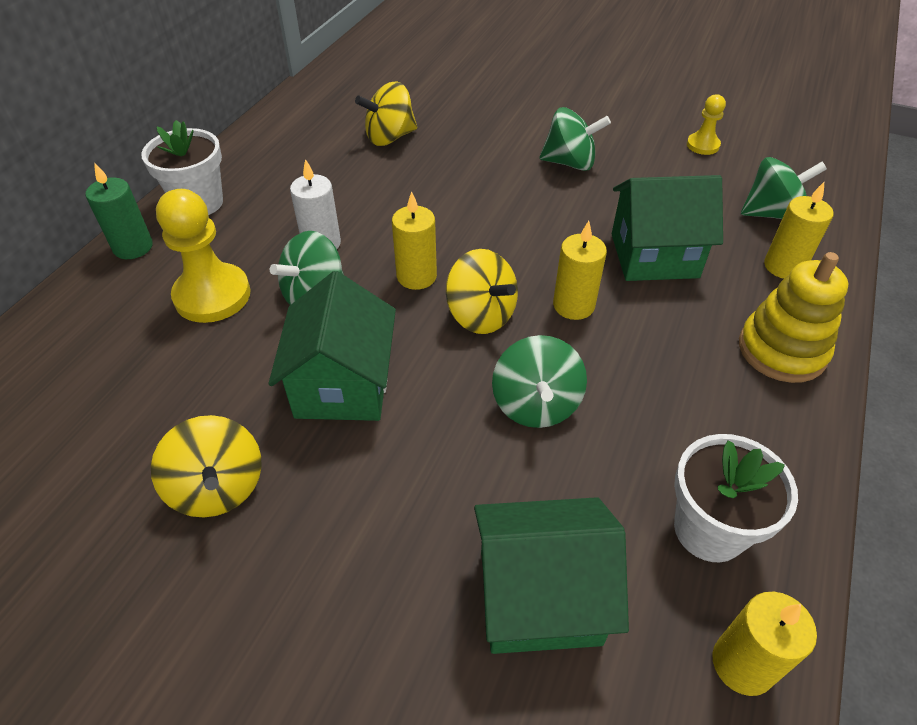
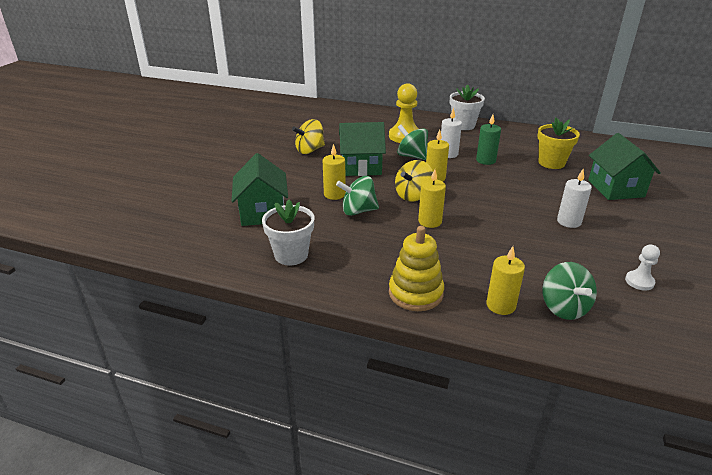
camera: 85 degrees right, 15 degrees down
(133, 247) = (427, 118): green candle -> green candle (486, 160)
(390, 137) = (551, 163): yellow spinning top -> yellow flower pot
(570, 163) = (569, 221): green spinning top -> white candle
(654, 255) = (486, 250): green house -> green house (615, 188)
(702, 145) = (639, 281): yellow pawn -> white pawn
(742, 664) = (229, 258): yellow candle -> yellow candle (334, 194)

